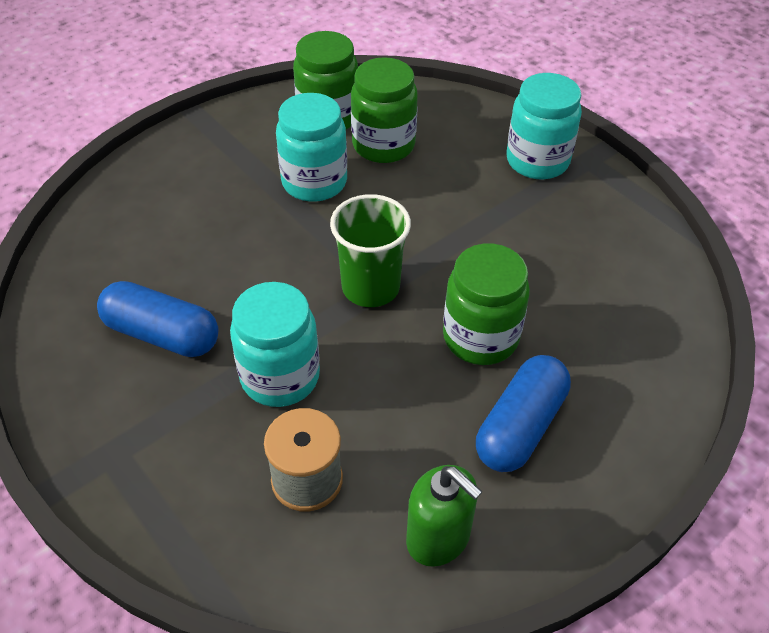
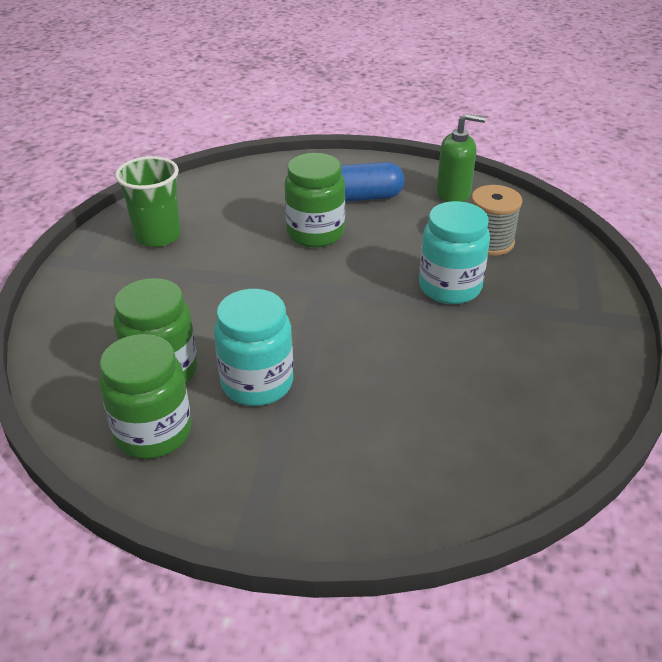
camera: 130 degrees left, 10 degrees down
(162, 334) = (499, 357): blue capsule -> none
(370, 287) = (332, 292): green cup -> green cup (157, 236)
(438, 538) = (453, 193): green soap dispenser -> green soap dispenser turned 90 degrees clockwise
(537, 161) = (102, 283): turquoise jar -> none

